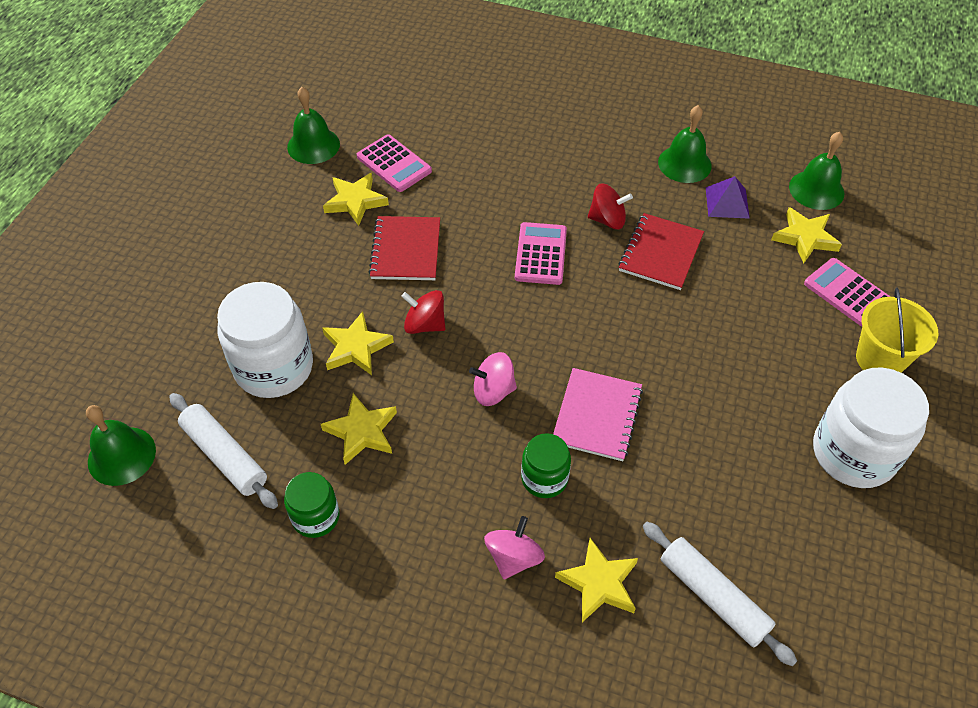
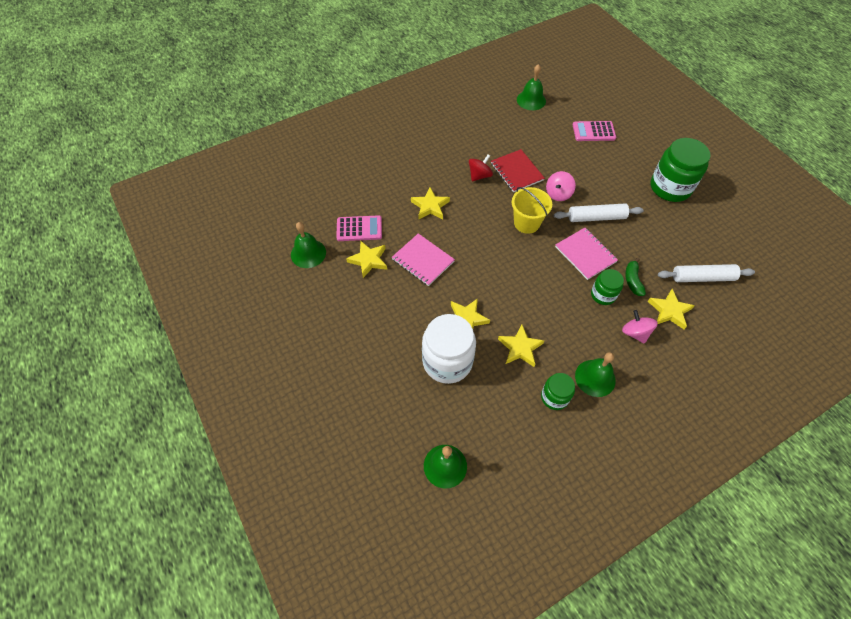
camera: 50 degrees left, 5 degrees up
(224, 456) = (486, 416): white rolling pin -> white rolling pin (596, 217)
(406, 250) = (423, 260): red notebook -> pink notebook
(425, 324) = (477, 283): red spinning top -> none
(493, 391) = (540, 282): pink spinning top -> pink spinning top (558, 194)
(541, 254) = (476, 212): pink calculator -> none
(608, 502) = (632, 280): none -> green banana
(684, 164) = (473, 128): green bell -> green bell (595, 378)
(727, 202) = (510, 131): purple pyramid -> none
(805, 238) = (553, 122): yellow star -> yellow star (430, 206)
(854, 453) = (670, 187): white jar -> green jar
(880, 359) = (633, 147): yellow bucket -> yellow bucket (526, 223)

